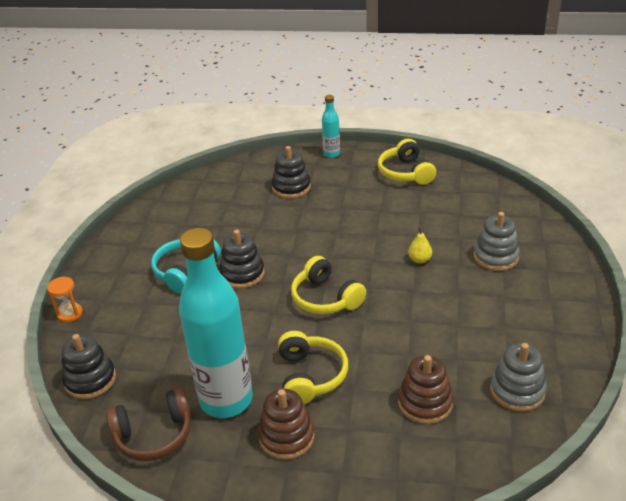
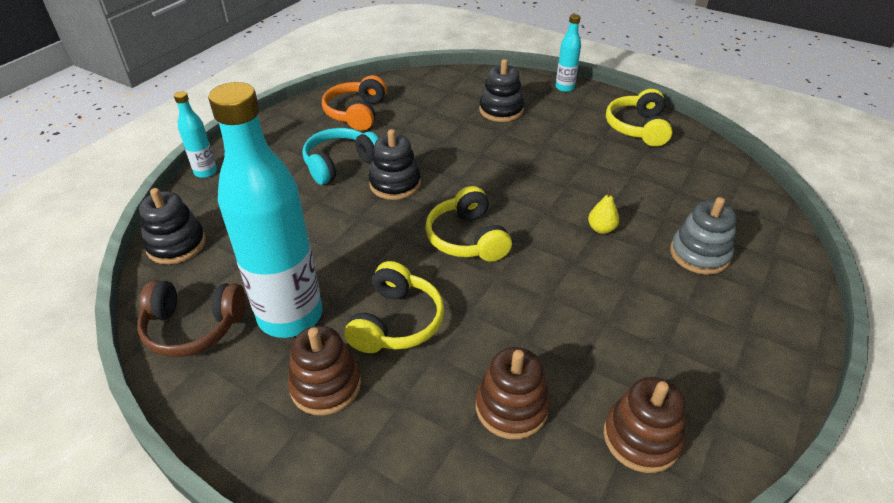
camera: 20 degrees right, 5 degrees up
(70, 314) = (205, 172): orange hourglass -> turquoise bottle
(170, 224) = (356, 113): none -> orange headphones
(517, 391) = (641, 438): grey stacking toy -> brown stacking toy

